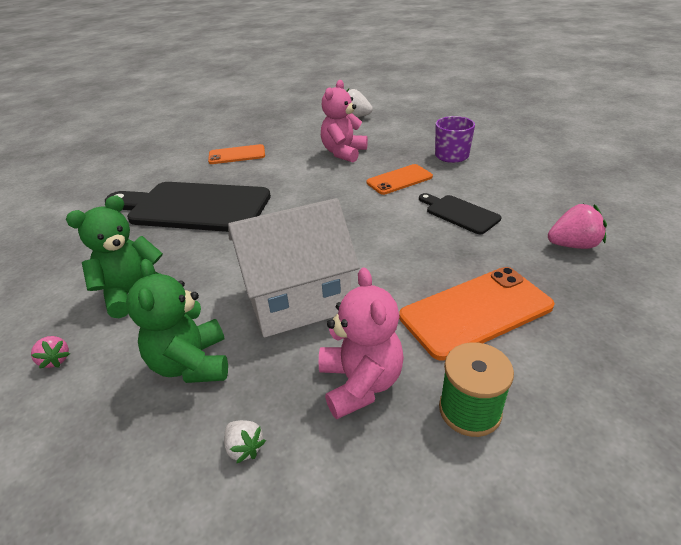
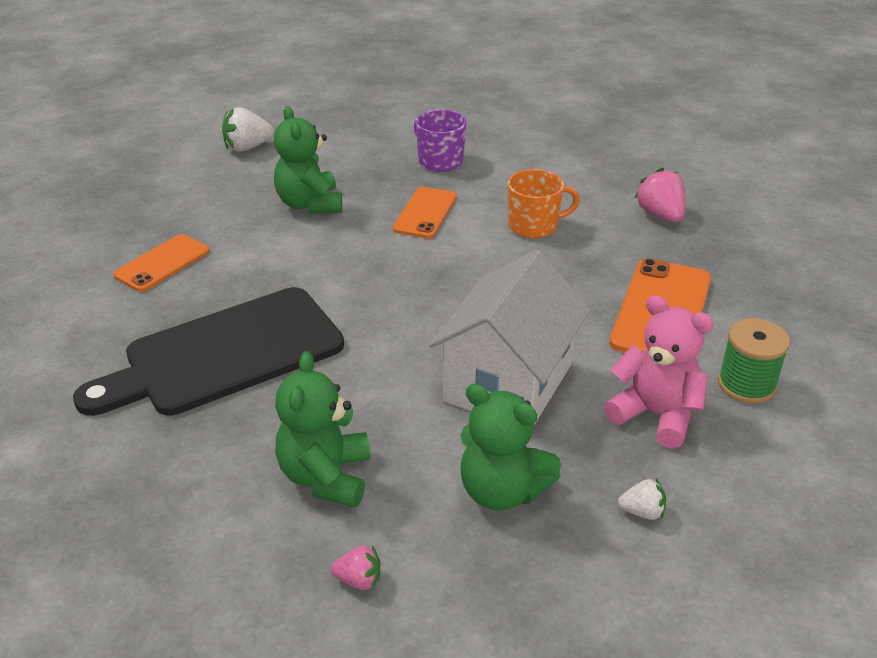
camera: 45 degrees left, 0 degrees up
(343, 153) = (310, 204): pink teddy bear -> green teddy bear
(459, 213) = (534, 226): black cutting board -> orange mug
(572, 245) = (660, 215): pink strawberry -> pink strawberry turned 60 degrees counterclockwise

